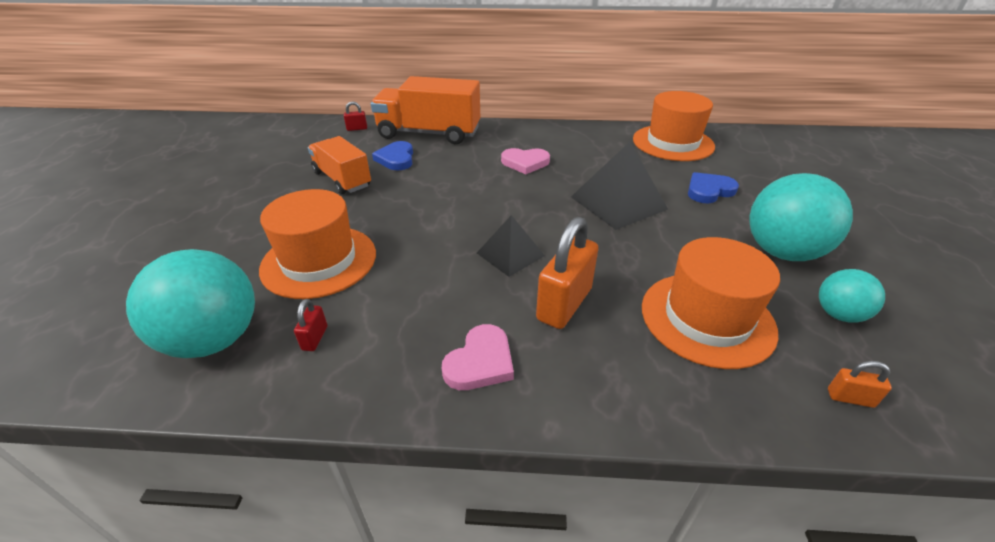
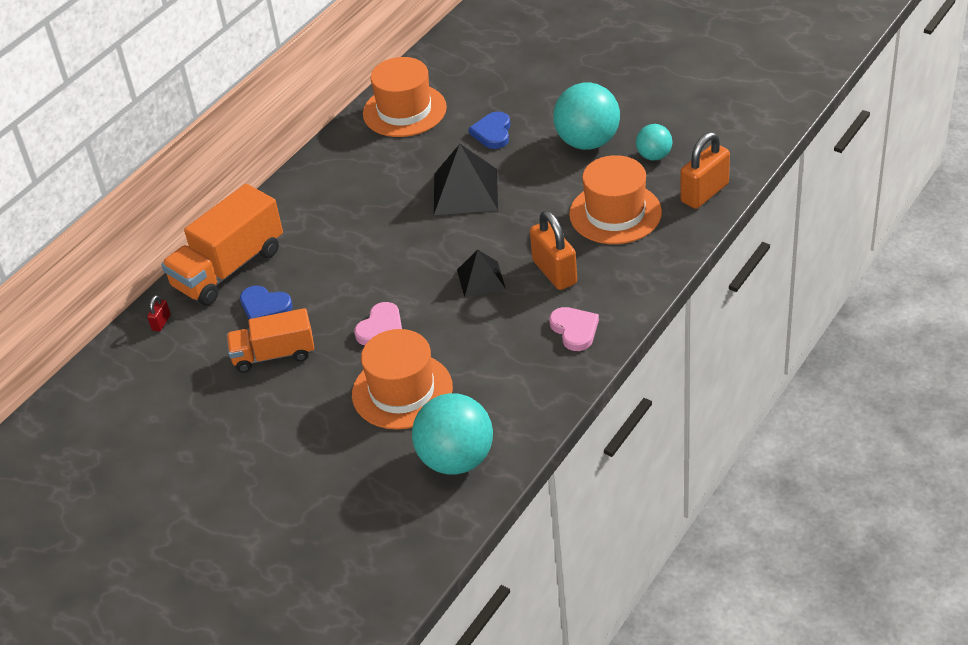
camera: 55 degrees left, 5 degrees up
(315, 338) = (494, 406): red padlock -> none
(525, 163) = (354, 220): pink heart -> pink heart (381, 327)
(850, 398) = (704, 193): orange padlock -> orange padlock, size x2.19

